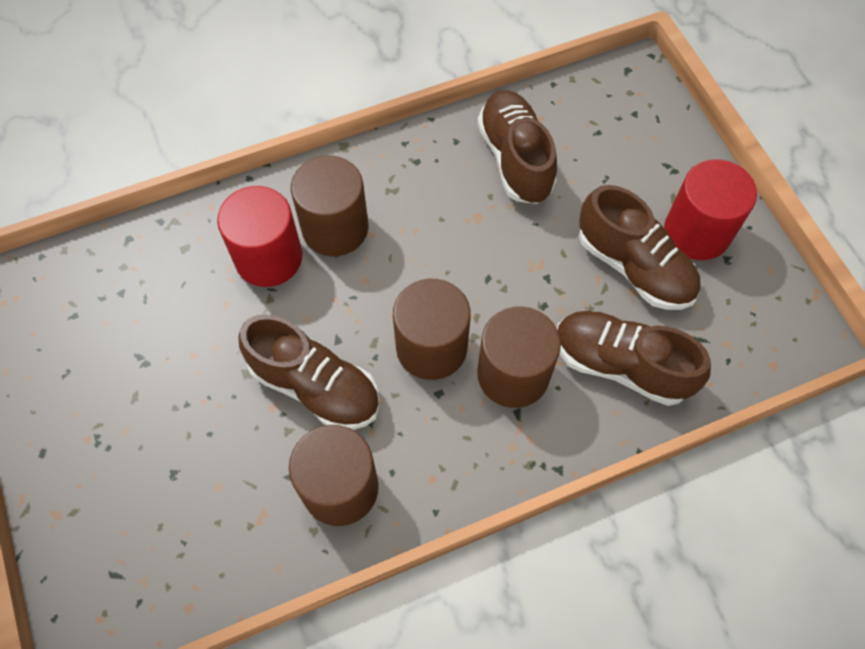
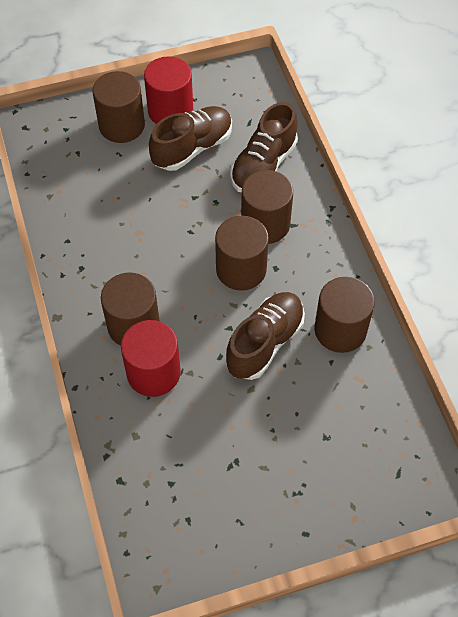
camera: 85 degrees left, 5 degrees down
(515, 159) = (91, 205): brown shoe -> none
(655, 176) = (122, 125): none -> brown cylinder

